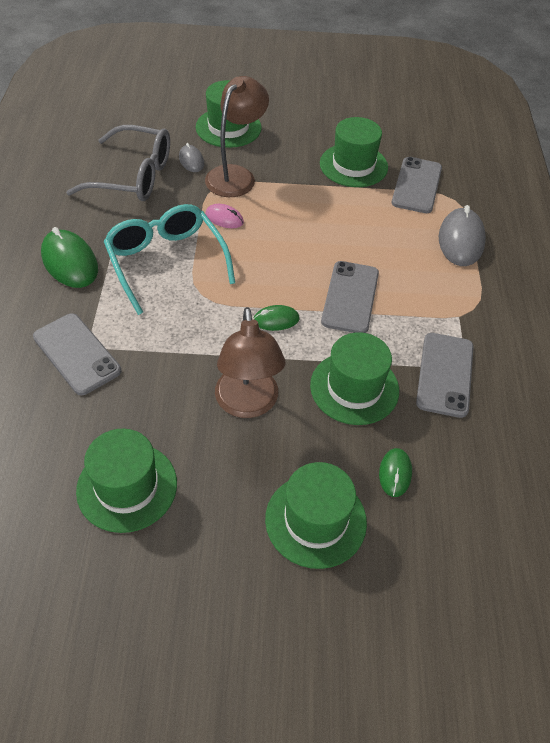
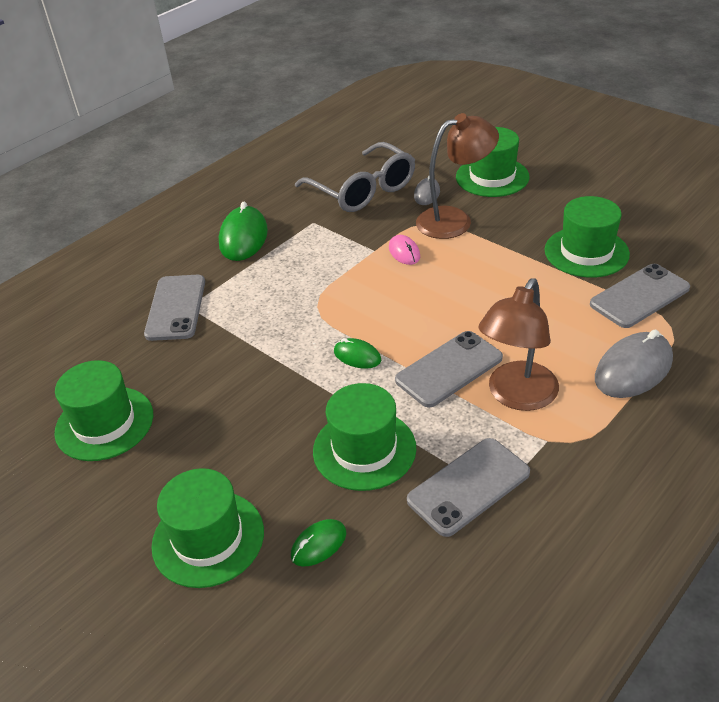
camera: 45 degrees right, 10 degrees down
(166, 262) = (316, 268): turquoise glasses -> none
(248, 404) = (258, 412): brown lamp -> brown lamp (516, 396)

